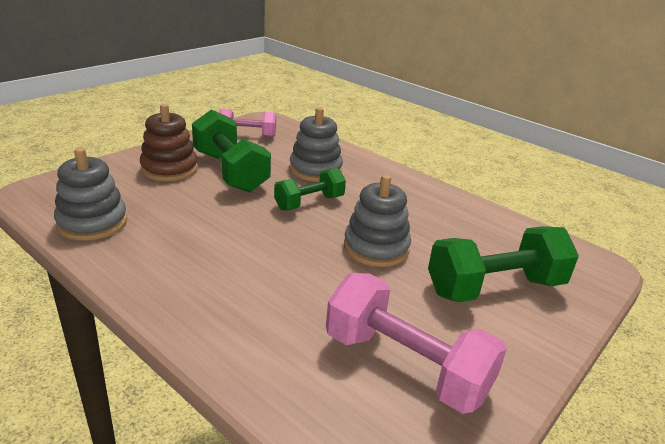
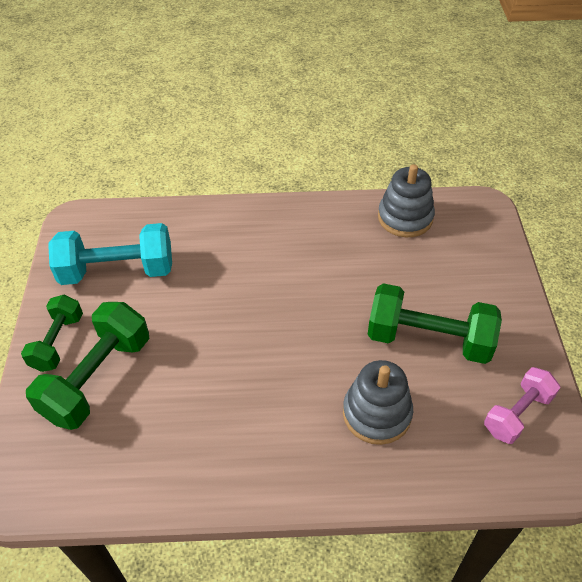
camera: 140 degrees right, 20 degrees up
(169, 169) = (468, 299): brown stacking toy -> none
(309, 203) = (318, 357): green dumbbell -> green dumbbell (58, 342)
(376, 248) = (214, 349): grey stacking toy -> none
(405, 365) = (117, 271): pink dumbbell -> turquoise dumbbell

